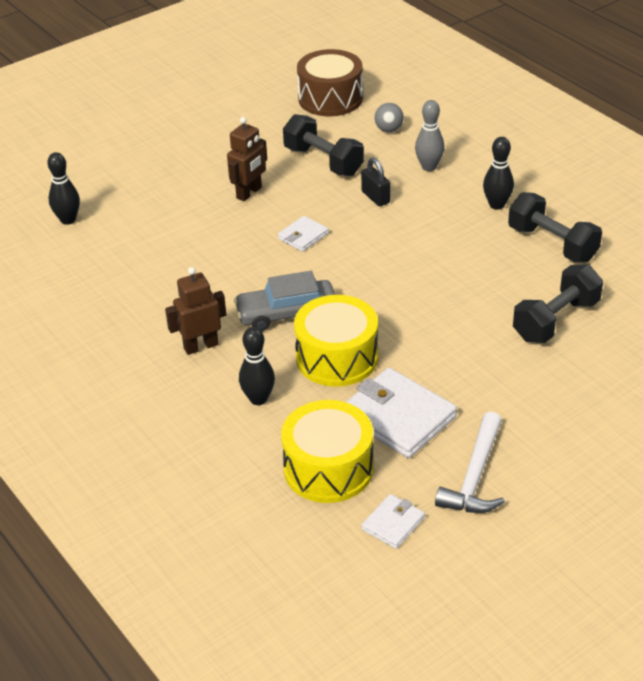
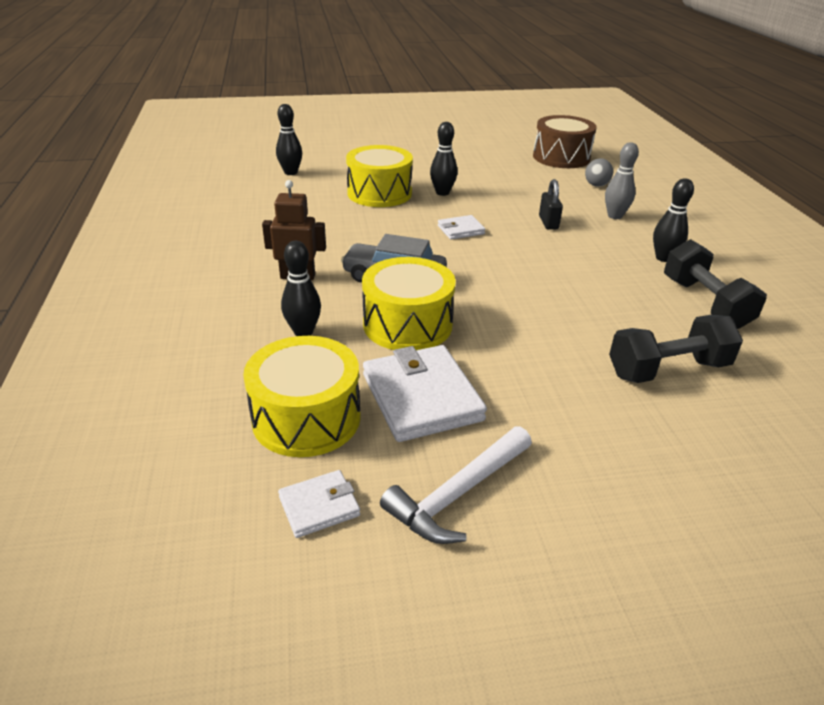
camera: 25 degrees right, 5 degrees down
(187, 216) = (379, 193): none -> yellow drum
(249, 193) = (442, 193): brown robot -> black bowling pin
(323, 161) = (522, 190): black dumbbell -> none

